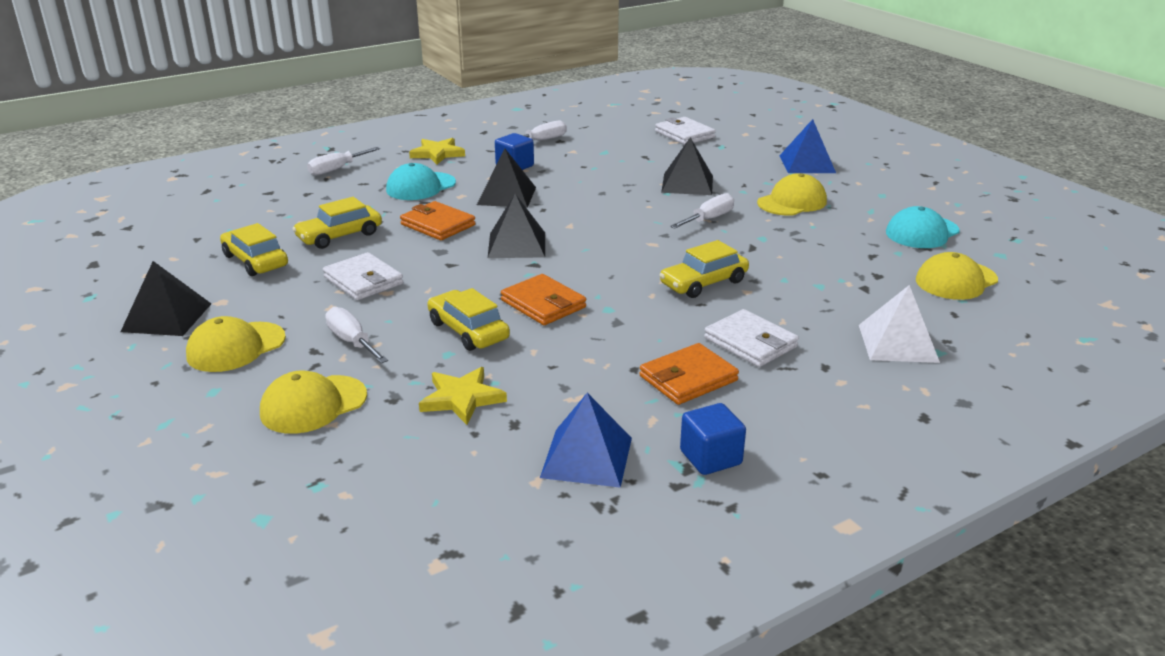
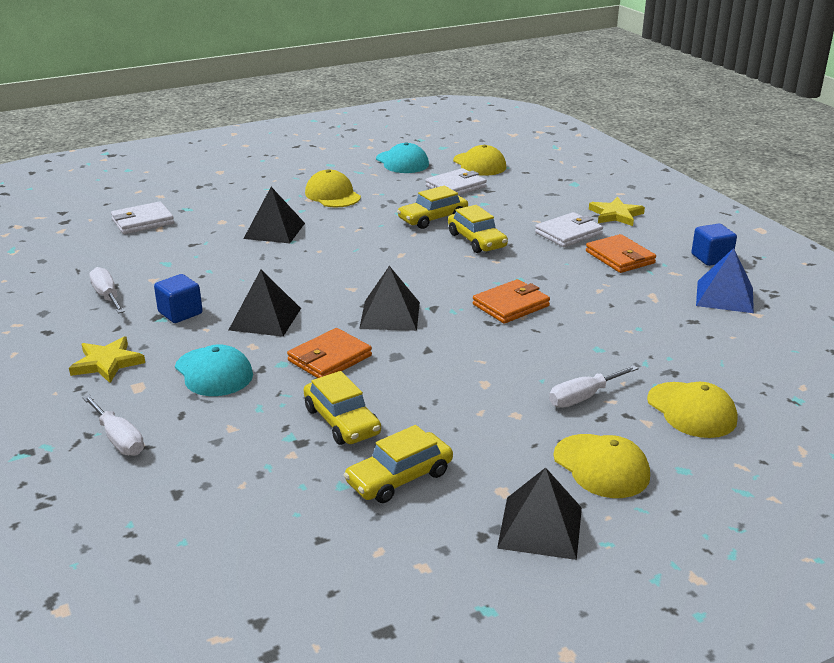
camera: 85 degrees left, 0 degrees up
(363, 281) = (459, 398): white wallet -> white wallet (456, 186)
(462, 398) = (665, 341): yellow star -> yellow star (615, 215)
(468, 330) = (559, 339): yellow car -> yellow car (433, 218)
(709, 219) = (357, 228): white screwdriver -> none
(807, 164) = (252, 180): blue pyramid -> none
(898, 343) = (565, 192): white pyramid -> none

